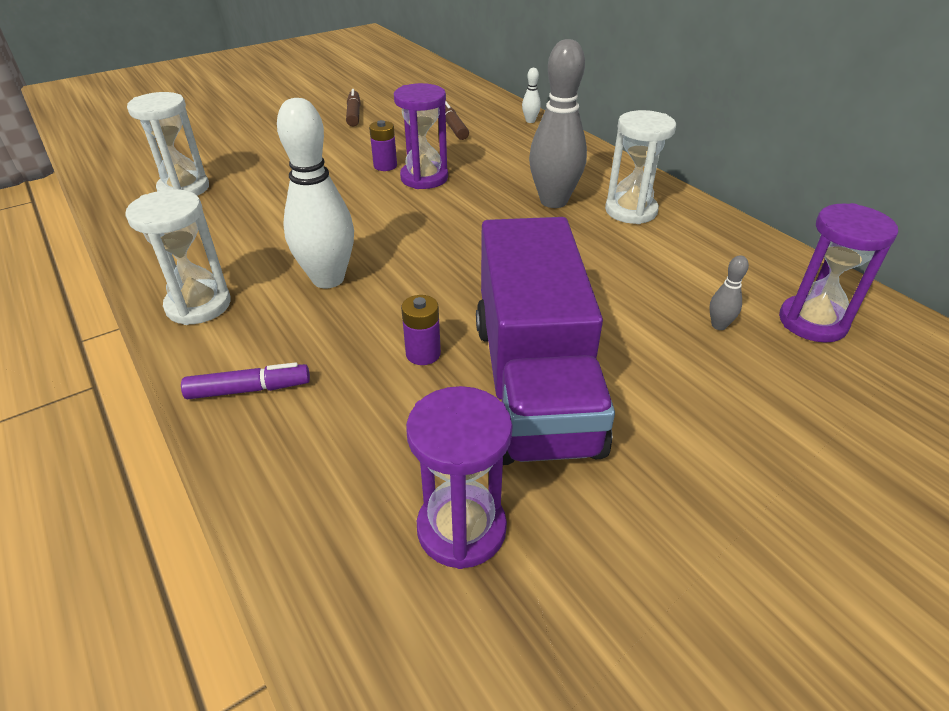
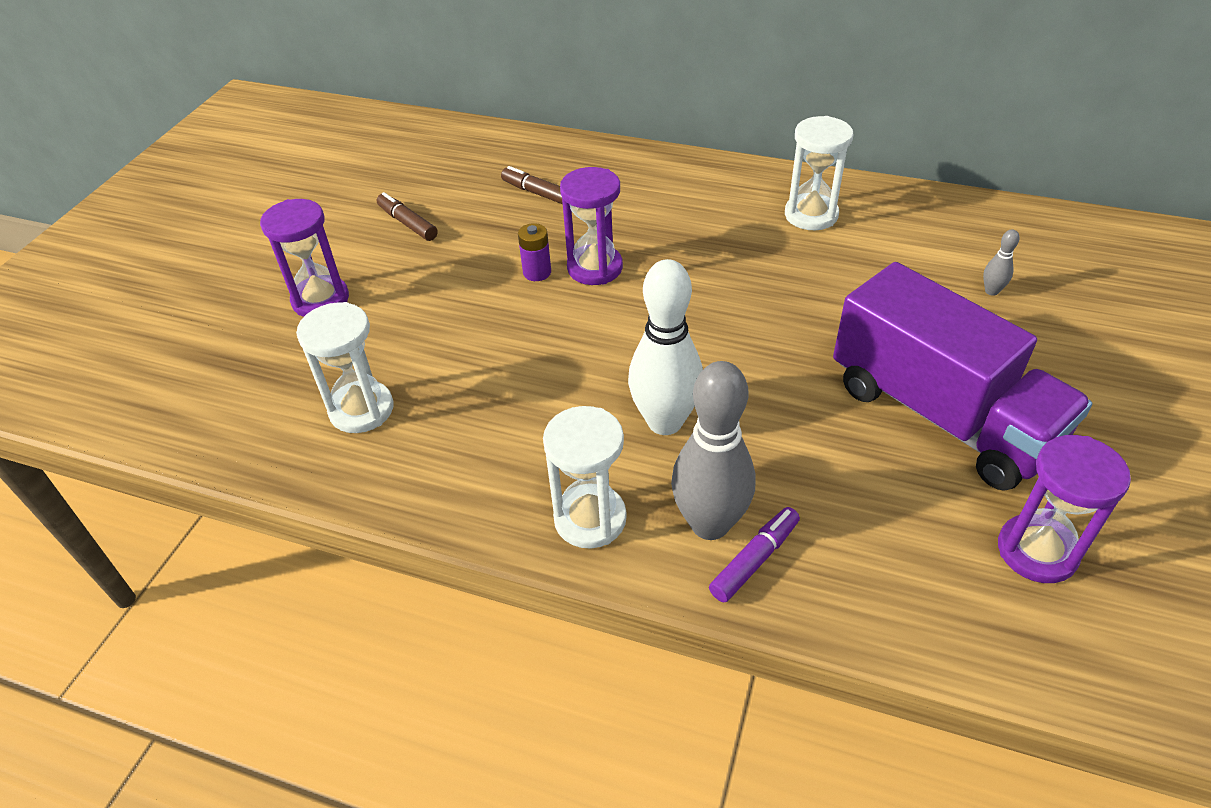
camera: 35 degrees left, 5 degrees up
(423, 354) = (836, 441): purple battery -> none
(530, 121) = (601, 152): white bowling pin -> none
(553, 201) = (740, 236): grey bowling pin -> grey bowling pin (709, 524)
(812, 322) = (1039, 254): purple hourglass -> purple hourglass (320, 300)

